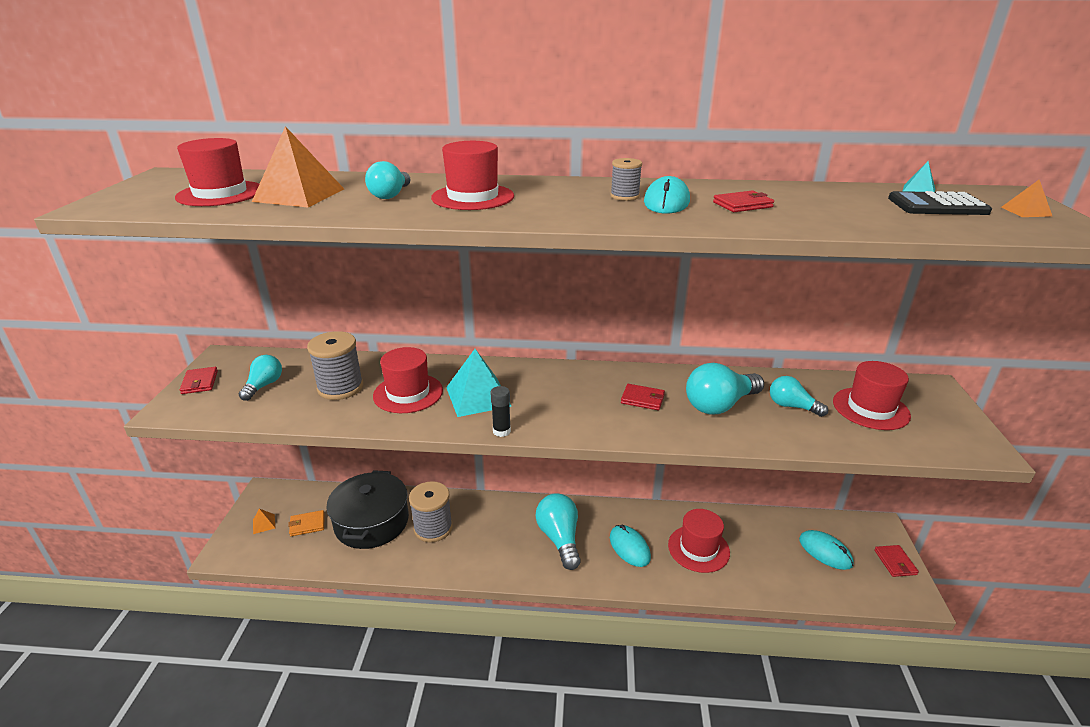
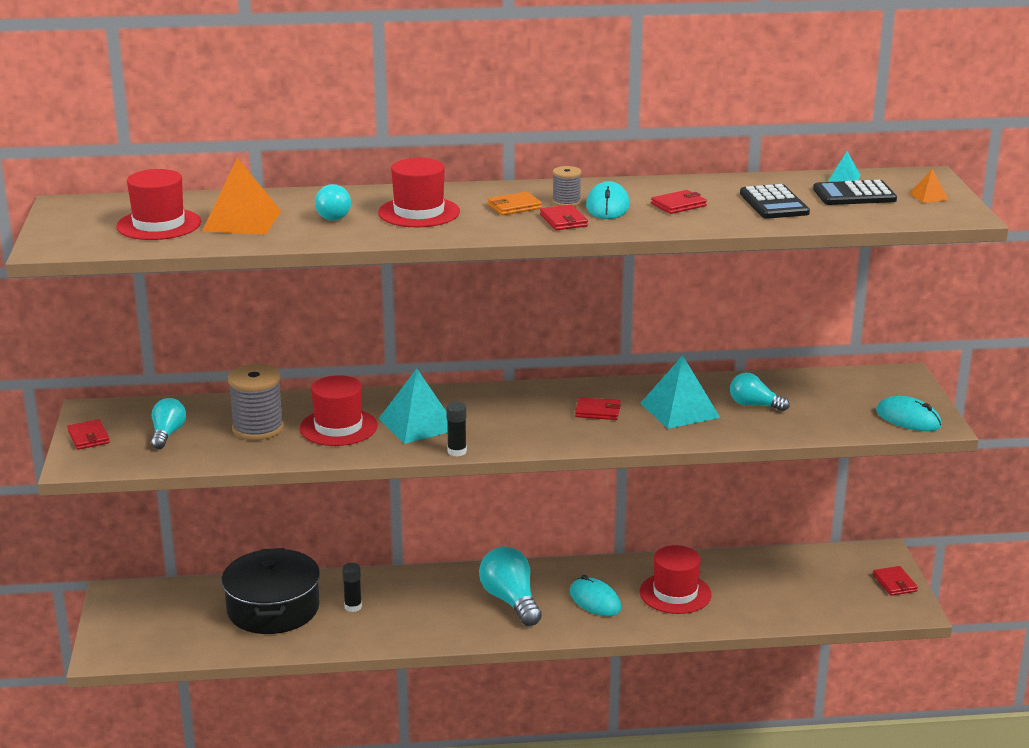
camera: 10 degrees left, 5 degrees down
(264, 524) = (135, 624): orange pyramid -> none
(307, 525) = (192, 619): orange wallet -> orange wallet (514, 207)
(433, 528) = (353, 607): grey spool -> black glue stick
(616, 212) = (563, 221): none -> red wallet
(719, 405) = (679, 410): turquoise light bulb -> turquoise pyramid
(825, 551) = (818, 582): turquoise mouse -> turquoise mouse (908, 419)
(848, 209) = (774, 203): none -> black calculator
(870, 408) = (834, 400): red hat -> none

